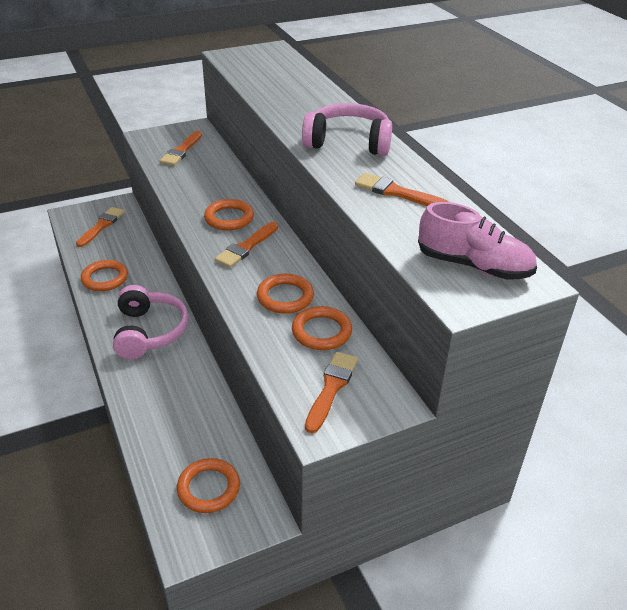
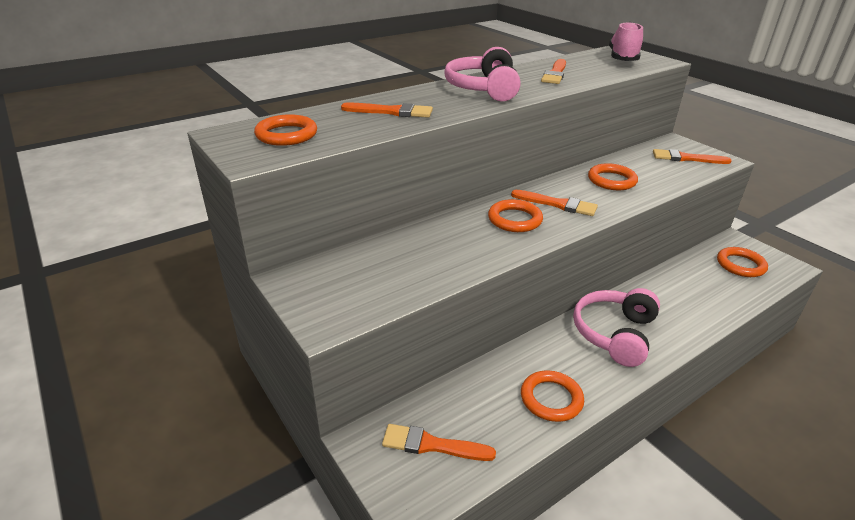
camera: 100 degrees left, 5 degrees down
(149, 332) = (614, 334): pink headphones -> pink headphones turned 45 degrees counterclockwise
(181, 151) = (369, 278): orange brush -> orange brush (392, 112)
(321, 332) = (637, 164): orange ring -> orange ring (286, 135)

